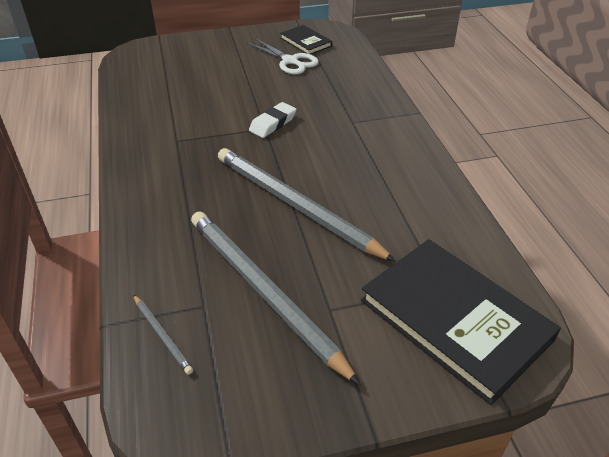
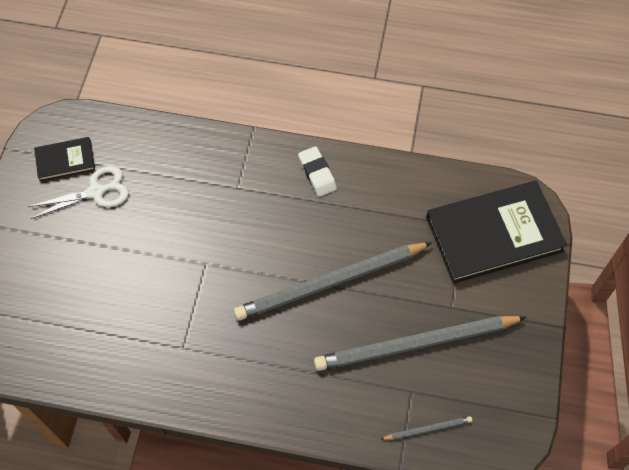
camera: 65 degrees left, 20 degrees up
(273, 124) = (203, 254): white eraser -> white eraser (317, 173)

